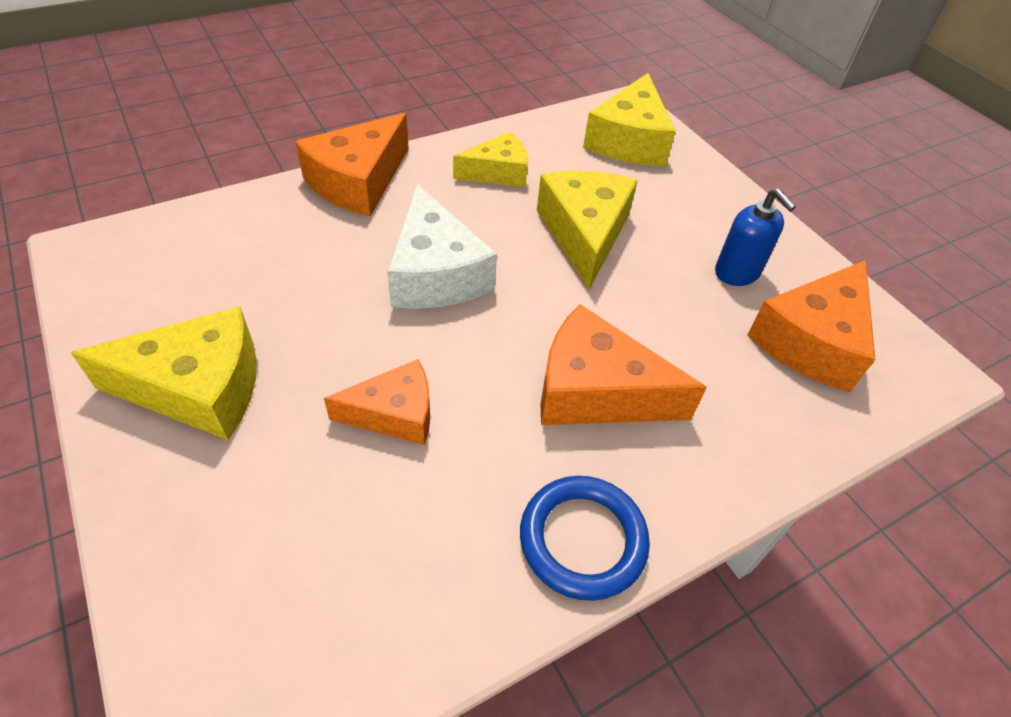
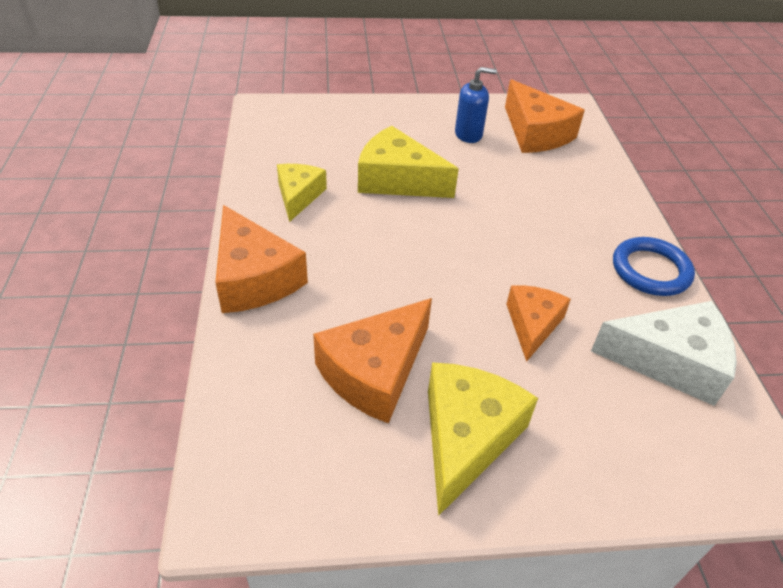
camera: 65 degrees left, 5 degrees down
(435, 273) = (399, 264): white cheese -> white cheese (670, 361)
(596, 391) = (544, 226): orange cheese -> orange cheese (375, 372)
(629, 141) = (306, 123): yellow cheese -> none

